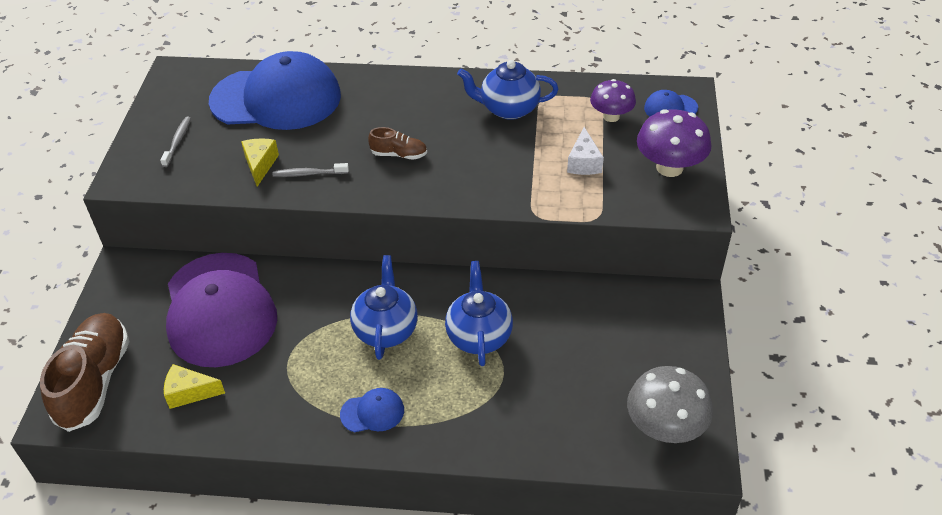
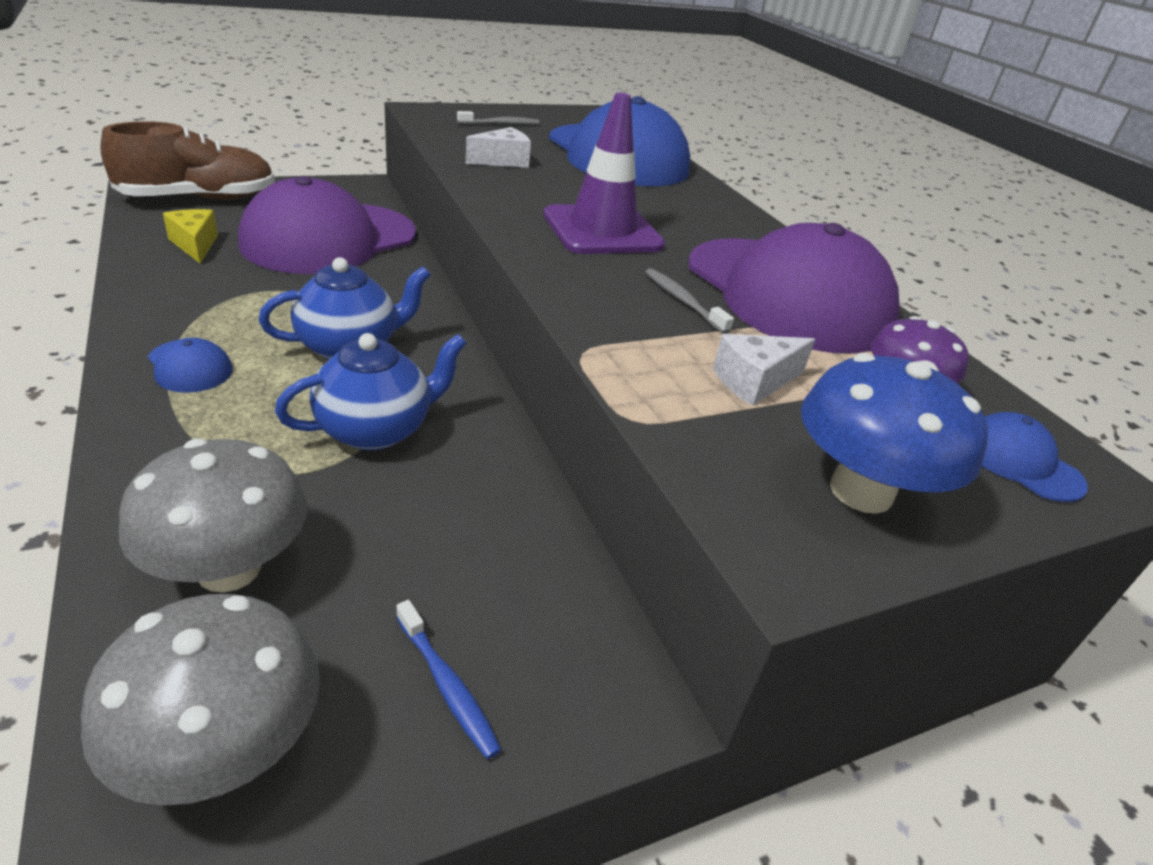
camera: 55 degrees right, 10 degrees down
(260, 165) = (502, 161): yellow cheese -> white cheese
(309, 174) = (513, 185): grey toothbrush -> grey toothbrush (683, 301)
(399, 154) = (602, 230): brown shoe -> purple traffic cone
(508, 109) = (787, 294): blue teapot -> purple cap
(565, 414) = (229, 568): none -> grey mushroom
(661, 352) = (447, 685): none -> blue toothbrush
(669, 167) = (861, 491): purple mushroom -> blue mushroom

